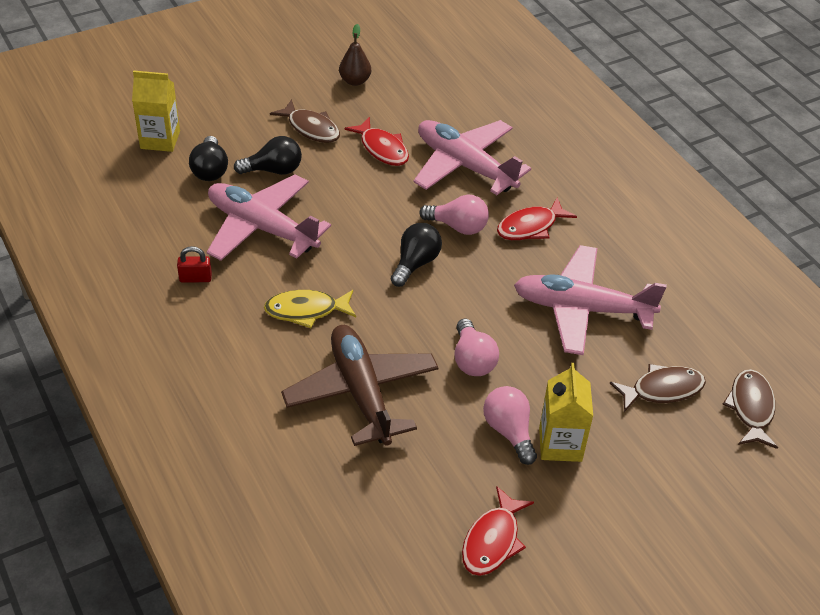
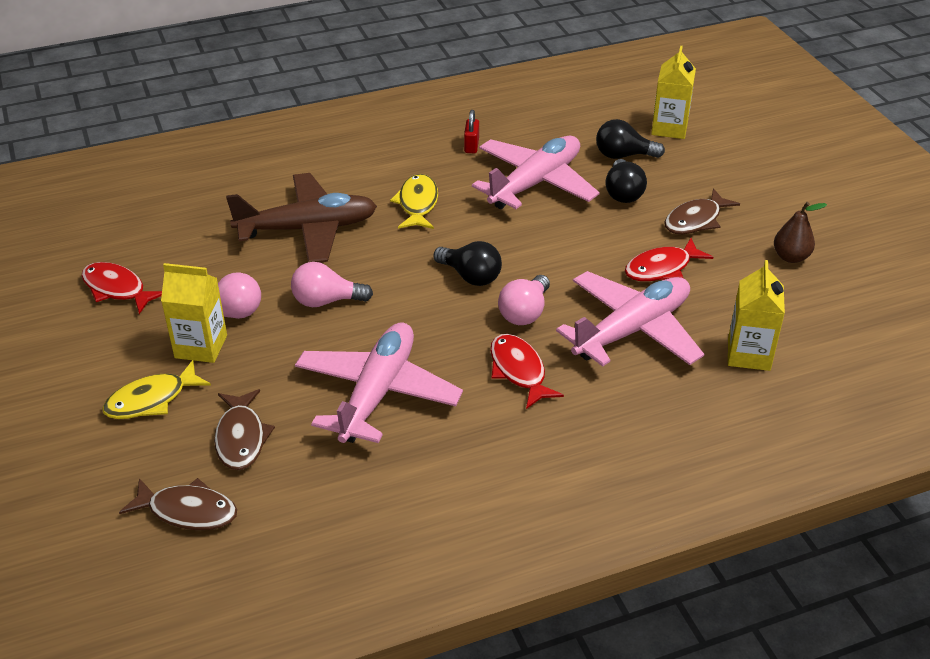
camera: 100 degrees right, 5 degrees down
(477, 108) = (748, 354): none -> yellow carton
(640, 466) = (151, 400): none -> yellow fish

